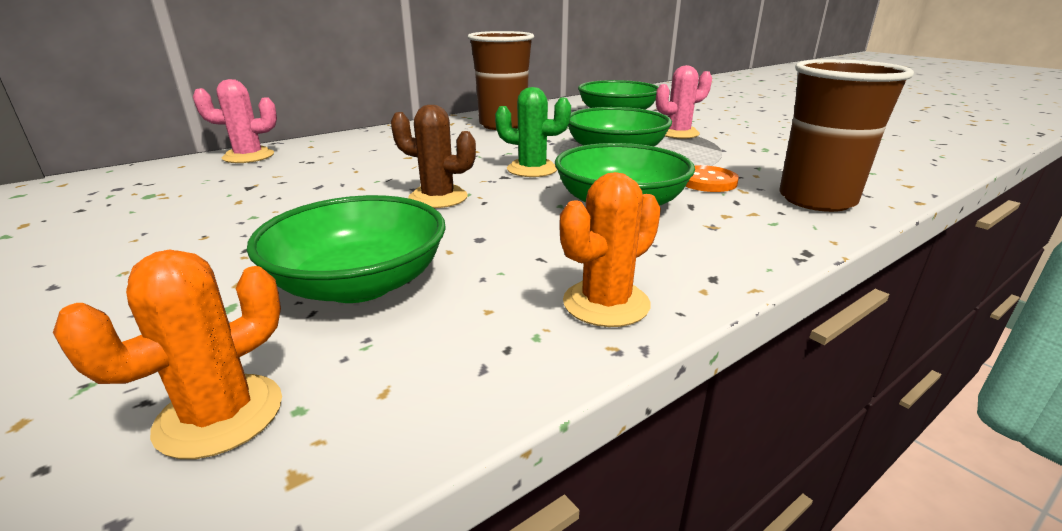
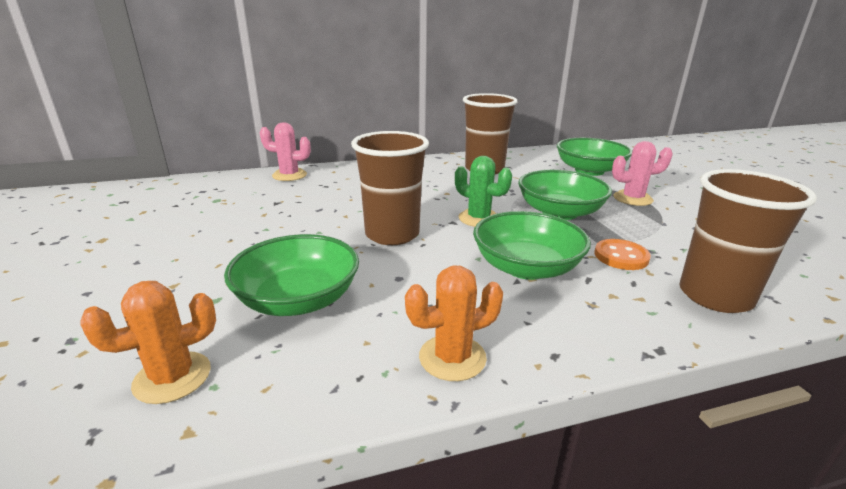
camera: 20 degrees right, 0 degrees up
(438, 198) = (392, 234): brown cactus -> brown cup

